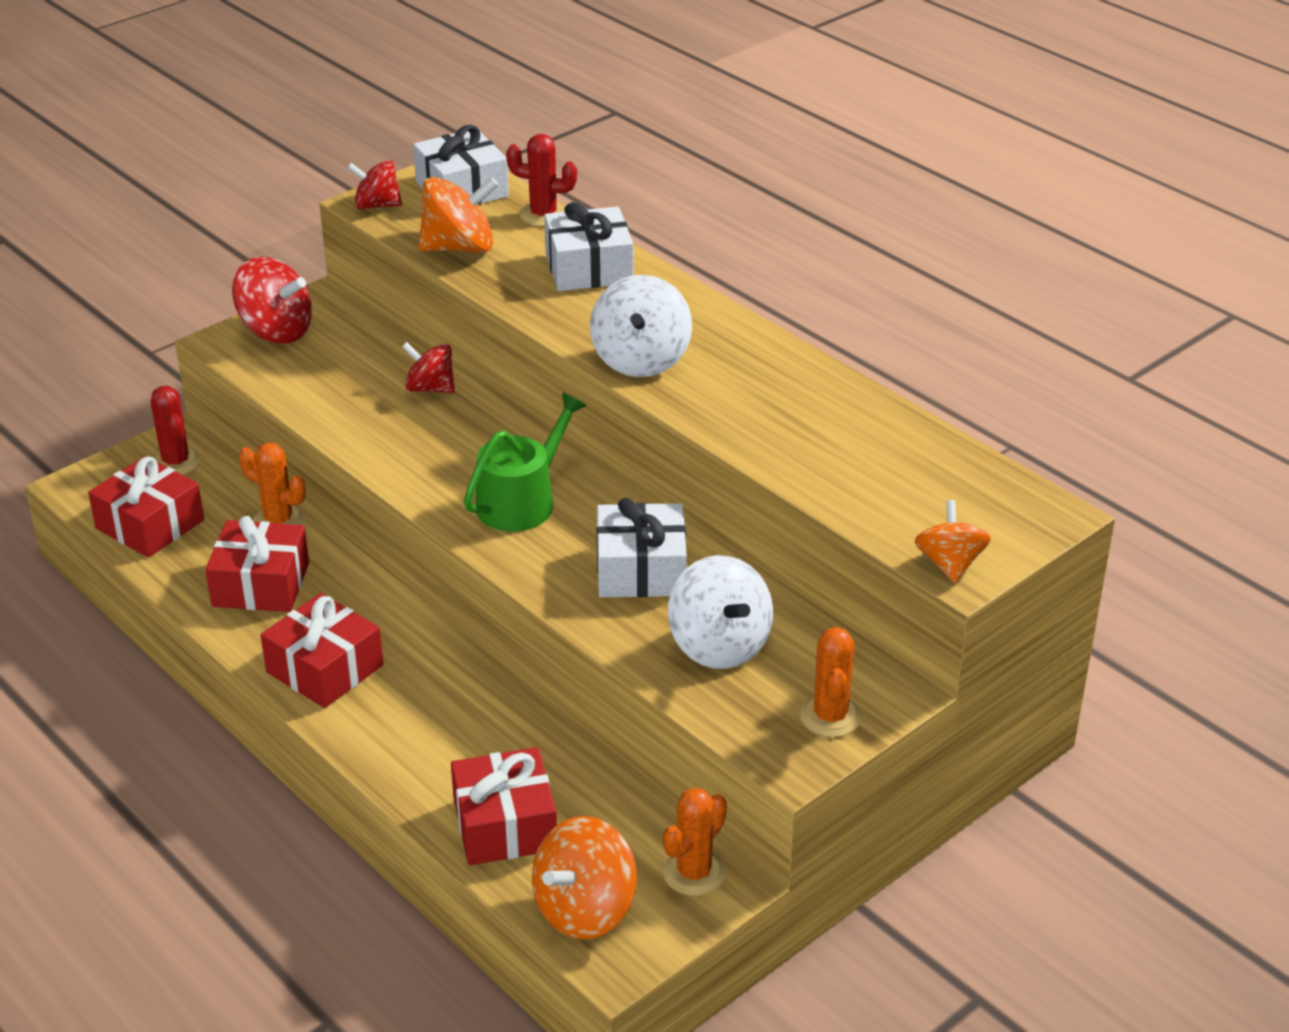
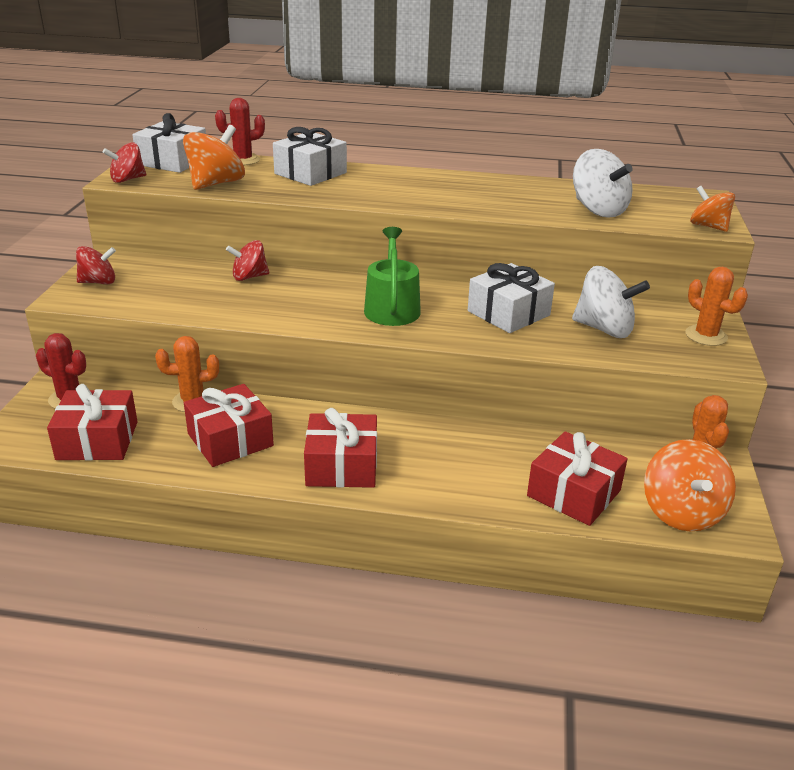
camera: 40 degrees left, 5 degrees down
(276, 331) = (98, 282): red spinning top -> red spinning top, size x0.65
(641, 360) = (410, 199): white spinning top -> white spinning top (598, 210)

